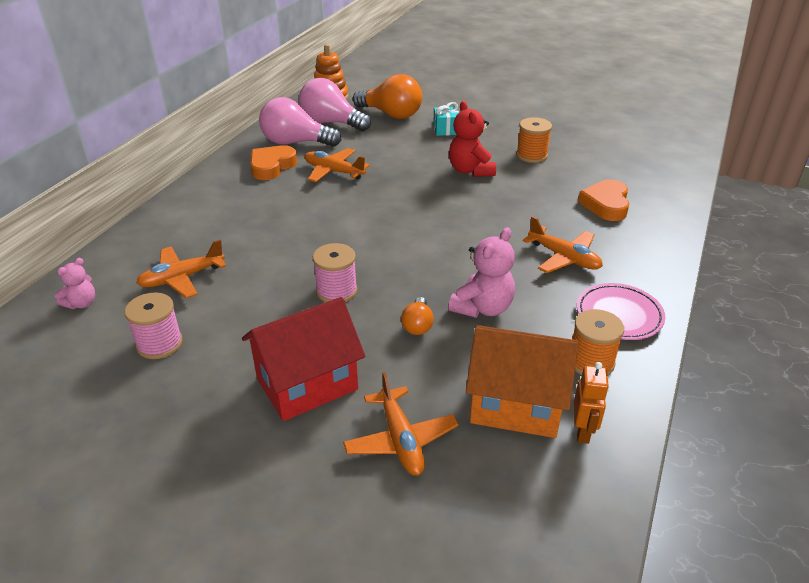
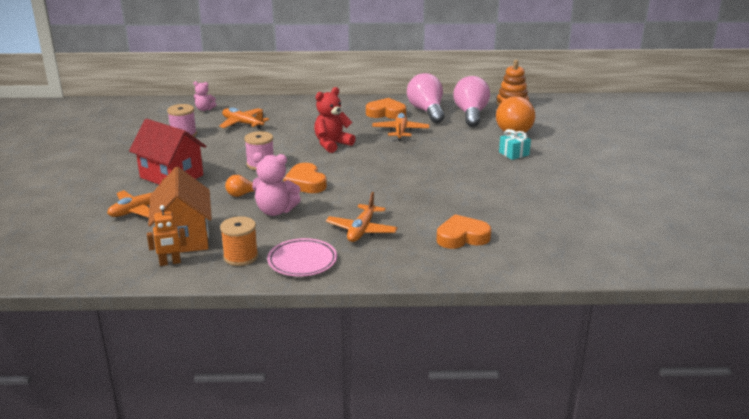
camera: 65 degrees right, 10 degrees down
(420, 267) = (305, 183): none -> orange heart
(470, 170) = (456, 175): red teddy bear -> red teddy bear (332, 144)
(531, 155) = (512, 194): orange spool -> none

